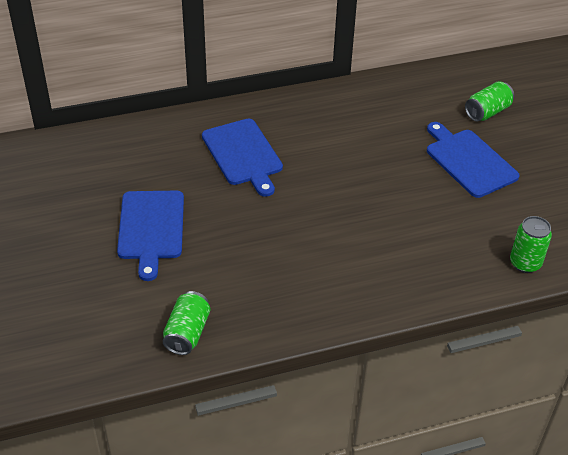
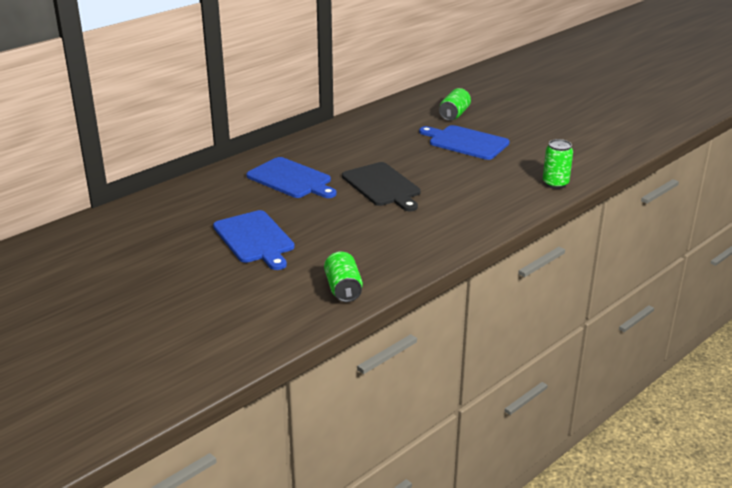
camera: 25 degrees left, 15 degrees down
(329, 198) = (382, 186): none -> black cutting board

